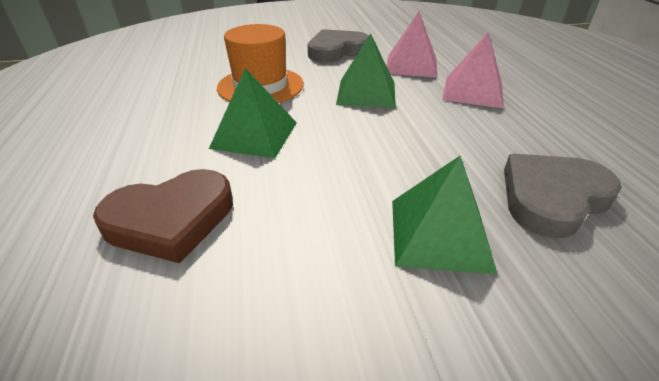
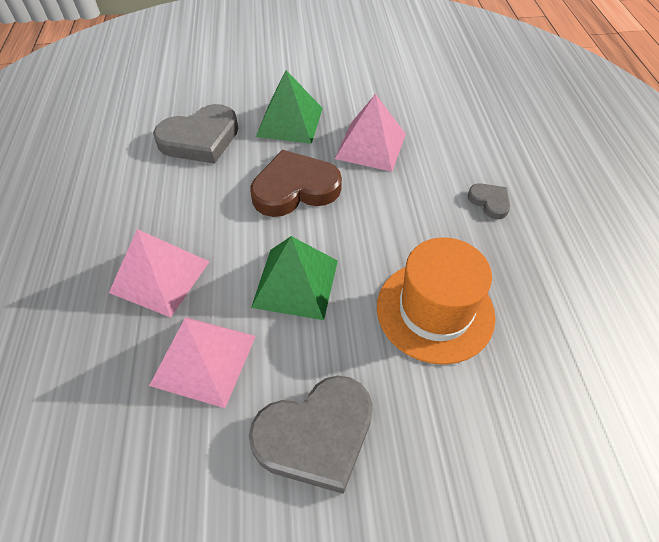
camera: 175 degrees left, 15 degrees up
(171, 219) = (459, 140): brown heart -> brown heart (295, 189)
(176, 149) = (489, 202): none -> grey heart
(255, 135) = (421, 215): green pyramid -> none
(307, 202) = (370, 146): none -> pink pyramid

